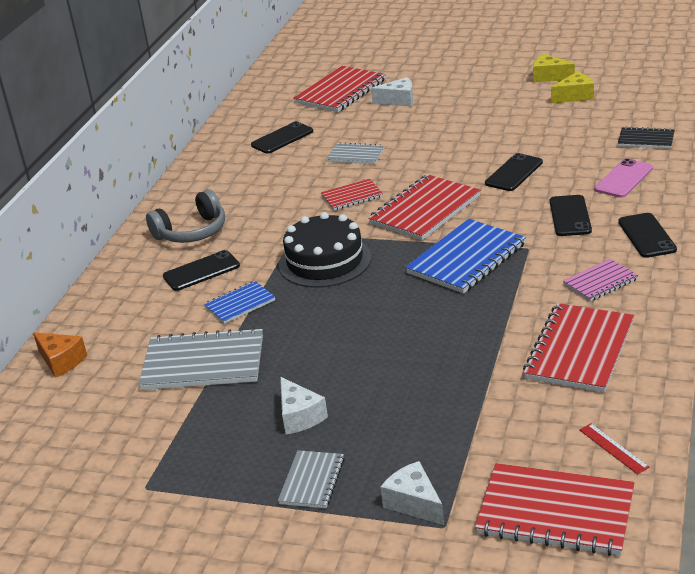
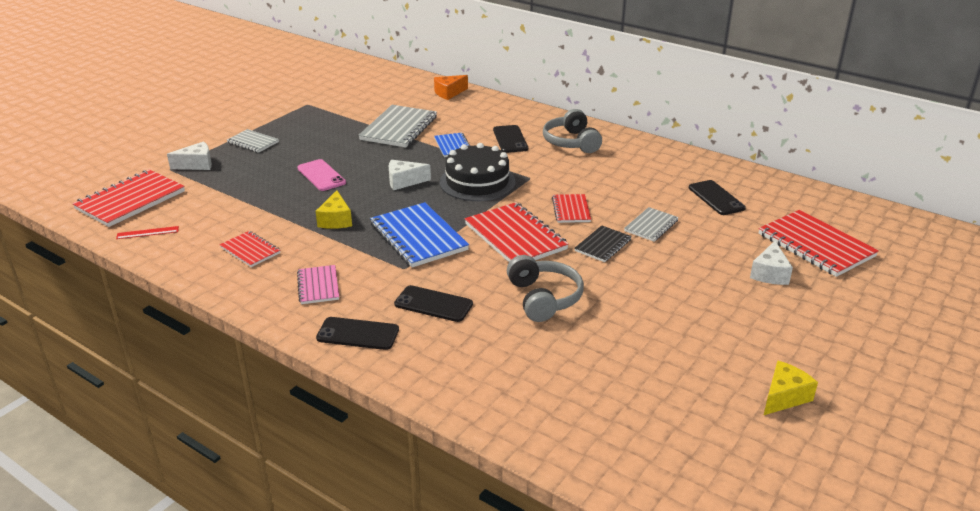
camera: 105 degrees right, 0 degrees up
(299, 416) = (311, 147): white cheese -> white cheese (404, 181)
(514, 173) = (544, 298): black phone -> grey headphones
(575, 96) = (708, 397): yellow cheese -> yellow cheese (336, 220)
(580, 350) = (250, 250): red notebook -> red notebook, size x0.55
(623, 179) = (472, 359): pink phone -> pink phone (321, 175)
(646, 139) = (548, 409): black notebook -> black notebook (603, 245)

